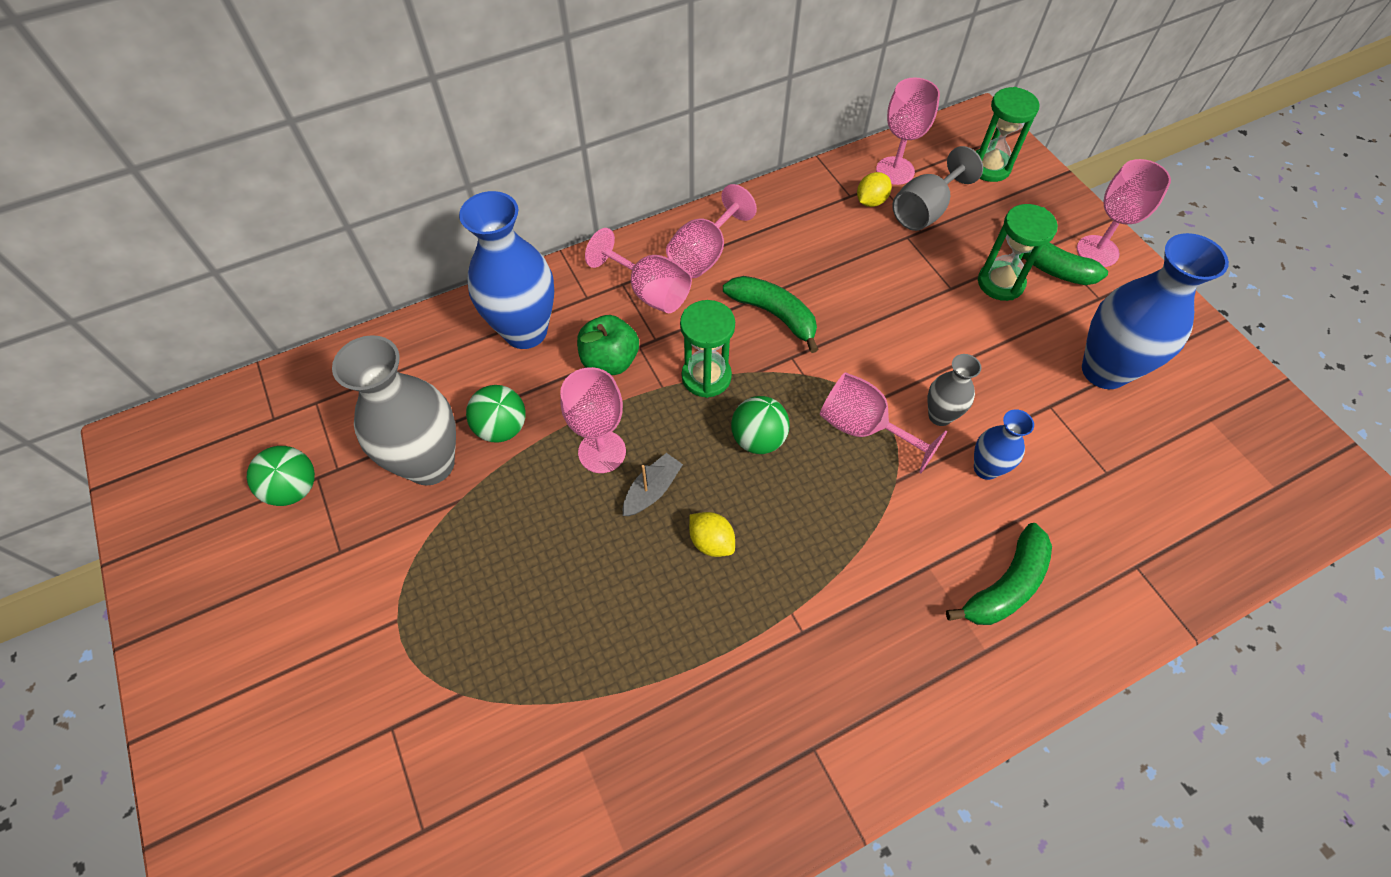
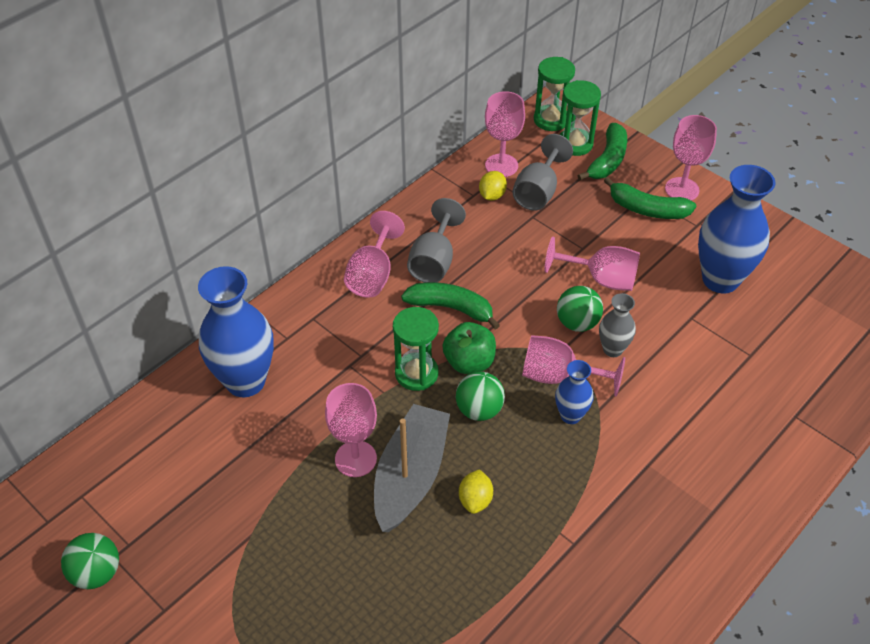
camera: 20 degrees left, 10 degrees down
(430, 464) = (211, 514): grey vase -> none
(502, 428) = (261, 466): green ball -> green ball (577, 323)
(610, 361) = (330, 384): green apple -> green apple (469, 362)
(649, 291) = (339, 318): pink goblet -> pink goblet (601, 279)
(652, 490) = (410, 476): grey boat -> grey boat, size x2.12
(711, 541) = (475, 500): yellow lemon -> yellow lemon turned 75 degrees clockwise
(776, 257) = (434, 261): none -> grey goblet
(986, 468) = (662, 379): blue vase -> blue vase (570, 415)
(1000, 283) = (619, 234): green hourglass -> green hourglass (551, 120)
(1005, 585) = (709, 460): green banana -> green banana (607, 160)

